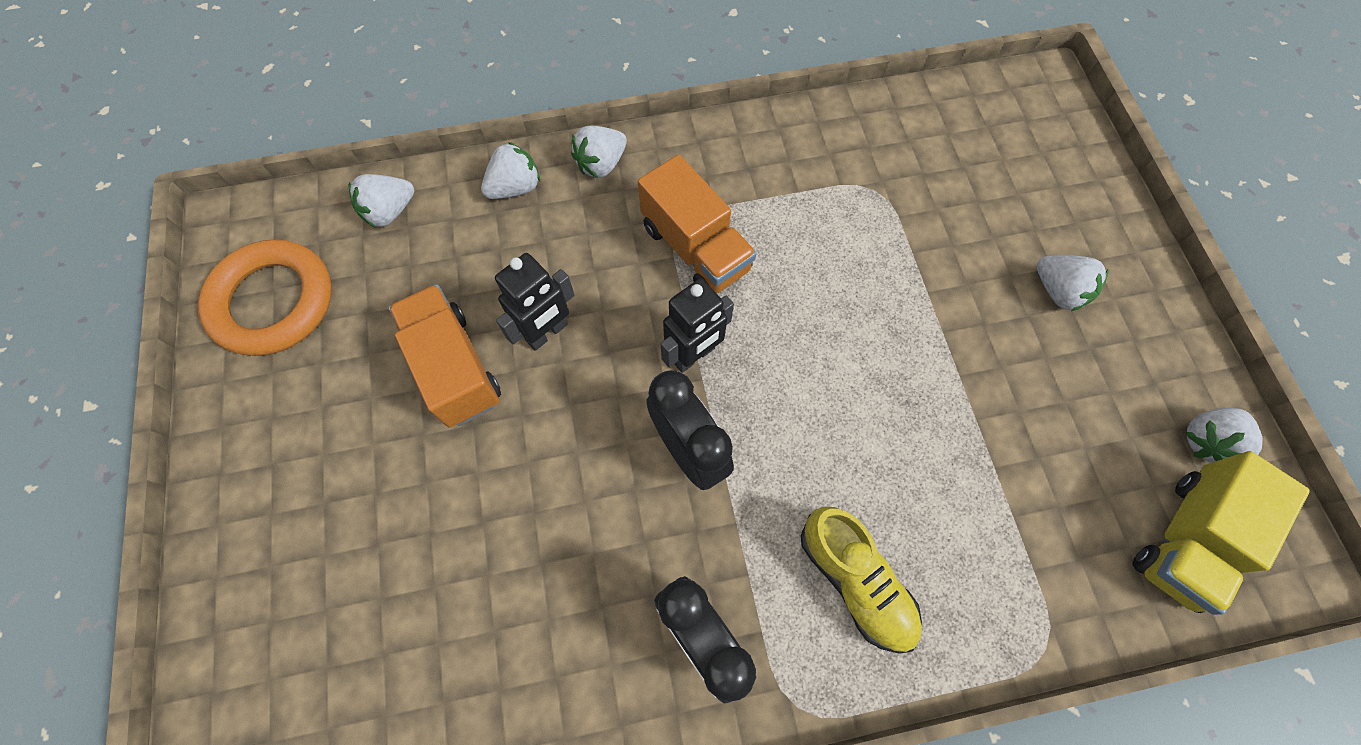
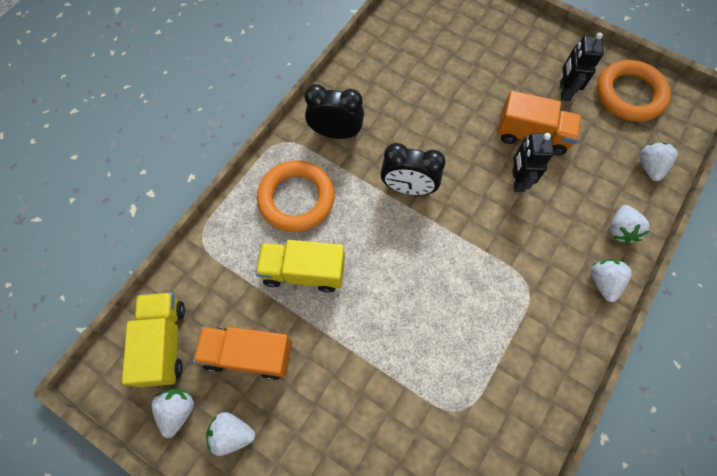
camera: 135 degrees right, 0 degrees up
(694, 355) = (449, 228): black robot -> black robot (564, 91)
(695, 248) = (507, 280): orange truck -> orange truck (249, 354)
(855, 581) = (296, 199): yellow shoe -> orange ring
(929, 467) = (303, 272): none -> yellow truck
(1058, 291) = (310, 438): white strawberry -> white strawberry (232, 433)

